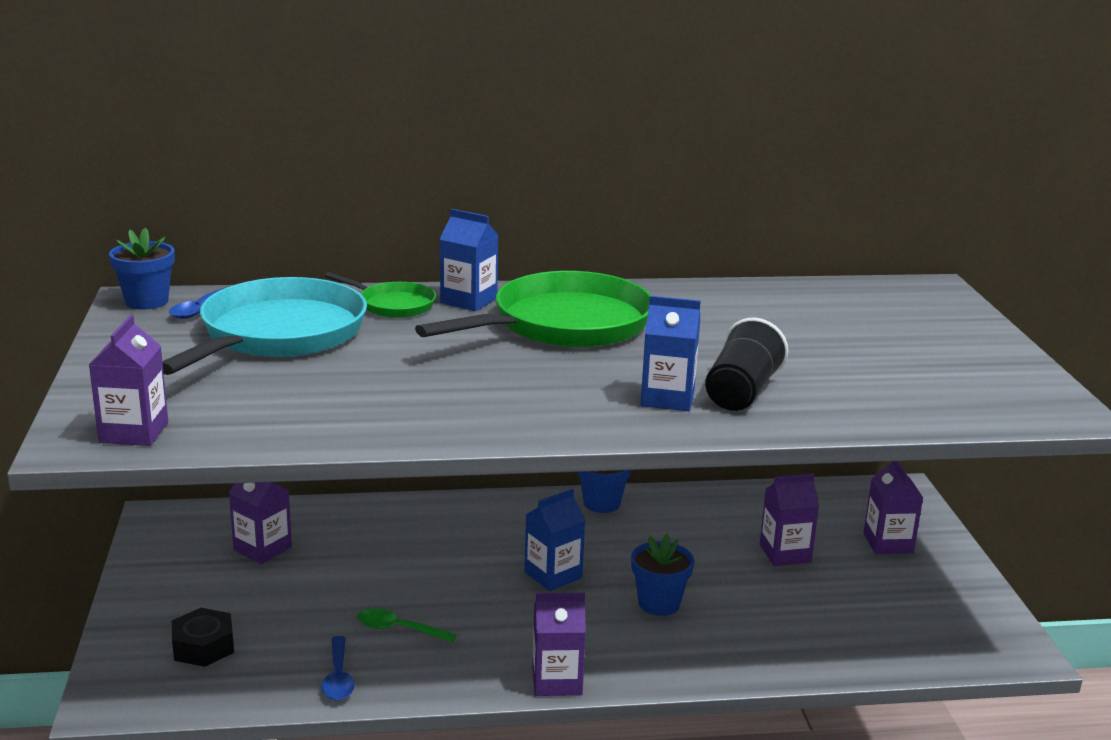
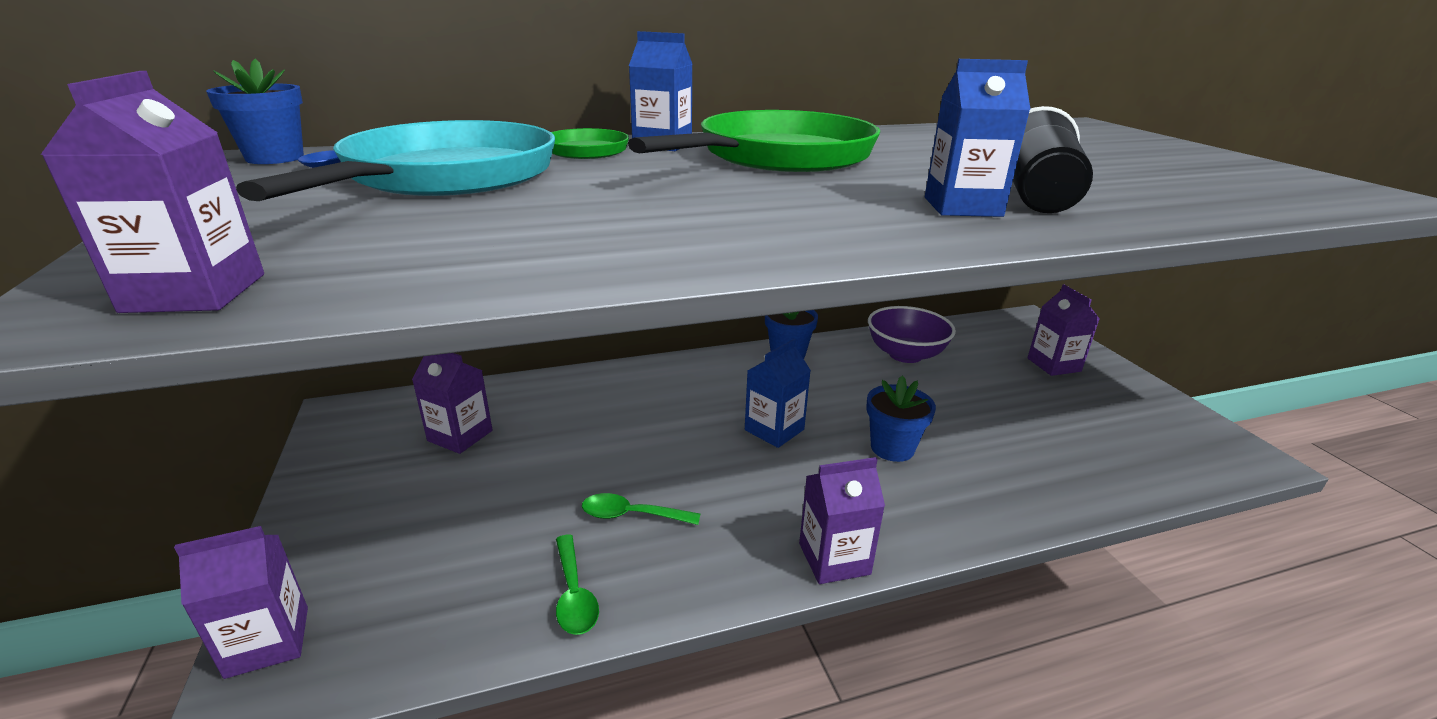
camera: 10 degrees left, 5 degrees up
(203, 646) = (394, 573): black nut -> none
(338, 677) = (574, 594): blue spoon -> green spoon
(729, 516) = (905, 354): none -> purple bowl
(785, 553) = (975, 383): purple carton -> purple carton (268, 641)

